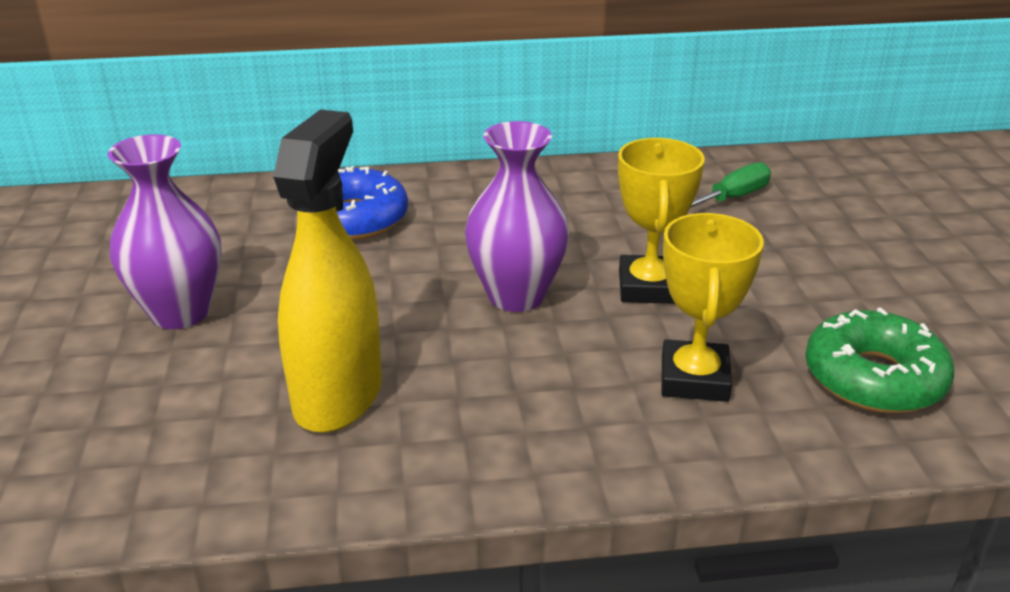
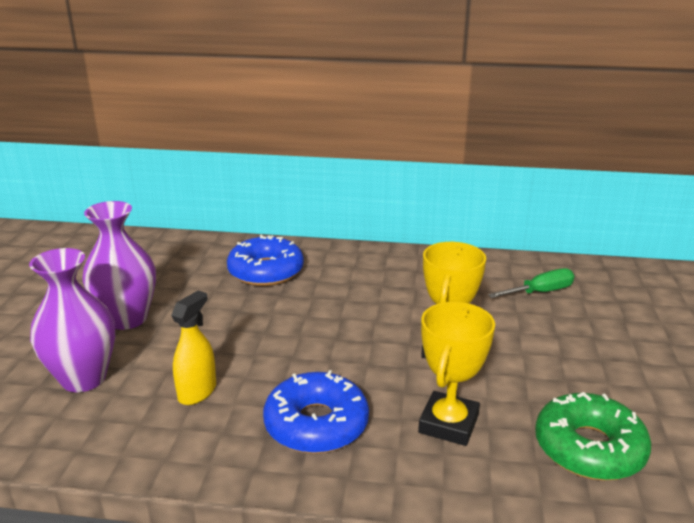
camera: 15 degrees right, 5 degrees down
(338, 395) = (197, 392): yellow spray bottle -> yellow spray bottle, size x0.54
(516, 296) = (349, 341): purple vase -> purple vase (83, 378)
(525, 409) = (316, 424): none -> blue donut

